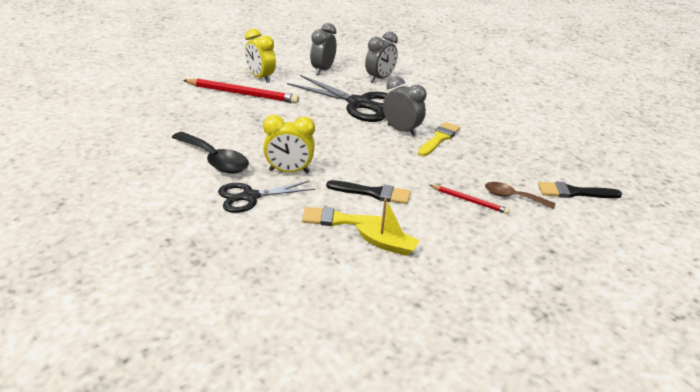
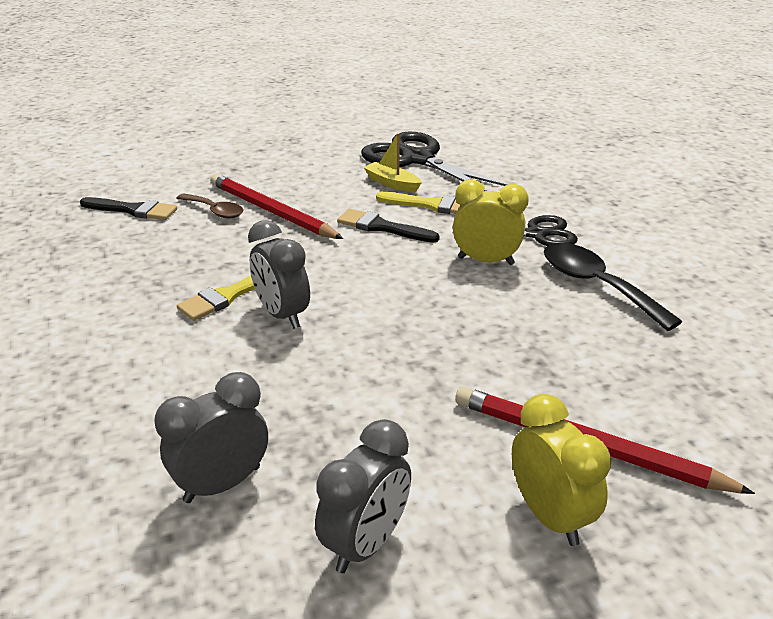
camera: 165 degrees left, 0 degrees up
(359, 104) = (324, 390): black scissors -> black scissors (417, 159)
(469, 201) = (271, 211): red pencil -> red pencil, size x1.91

